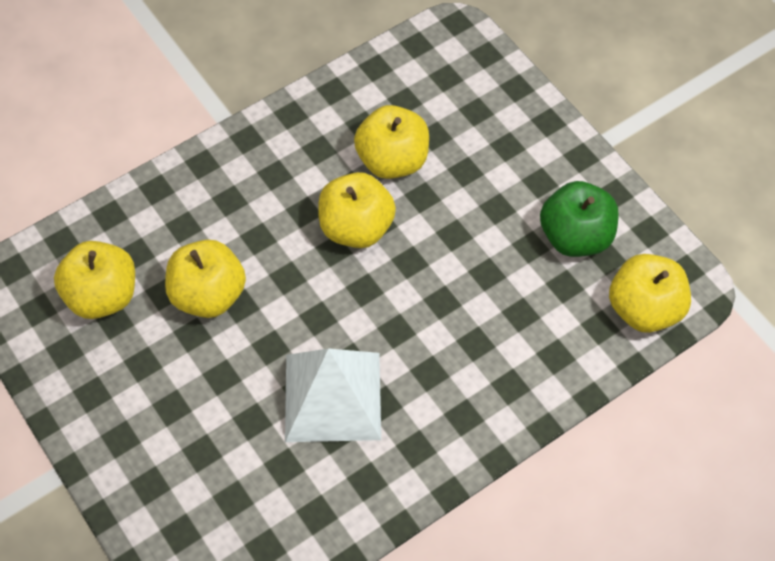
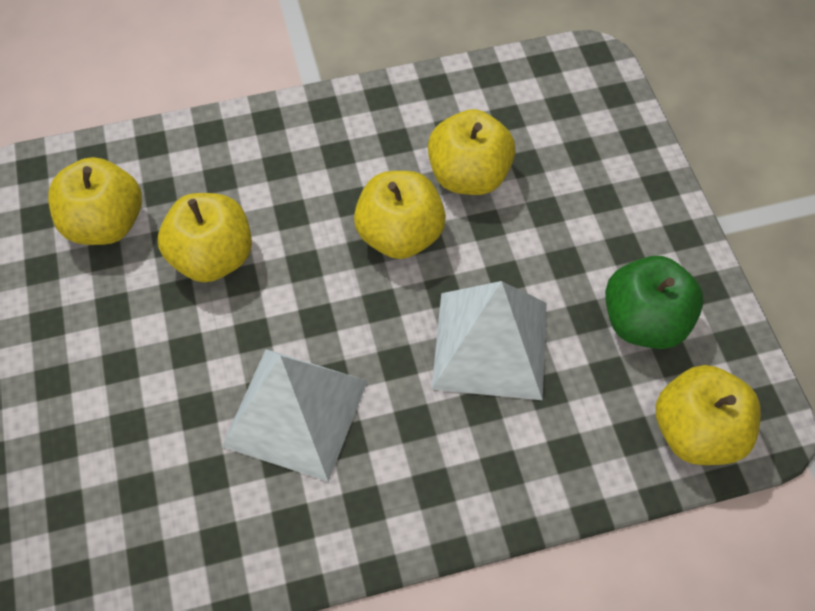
camera: 20 degrees right, 0 degrees up
(464, 293) = (490, 345): none -> white pyramid

